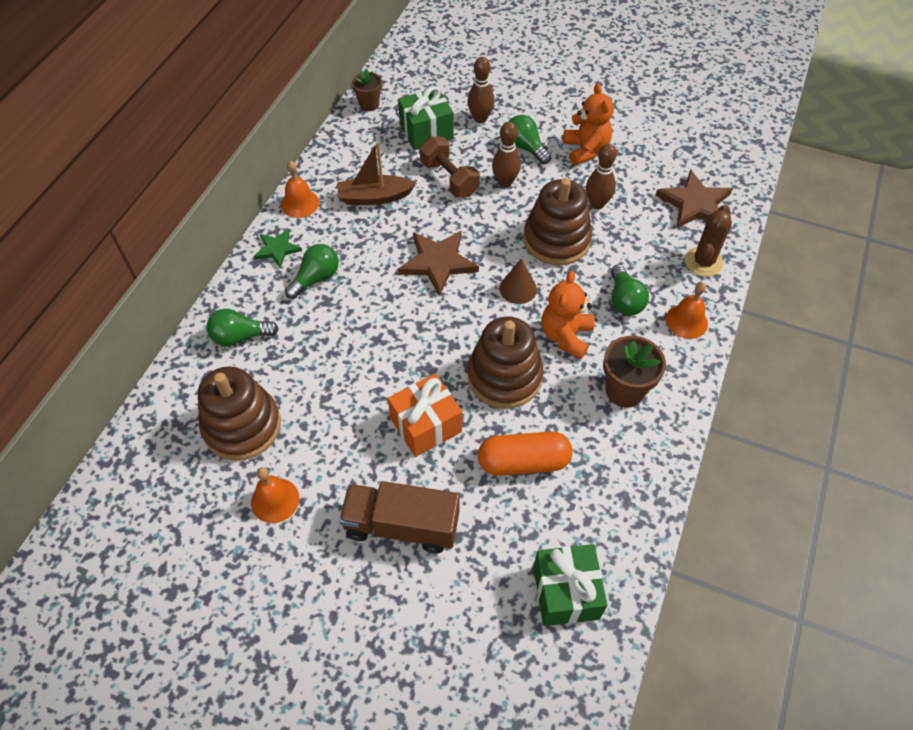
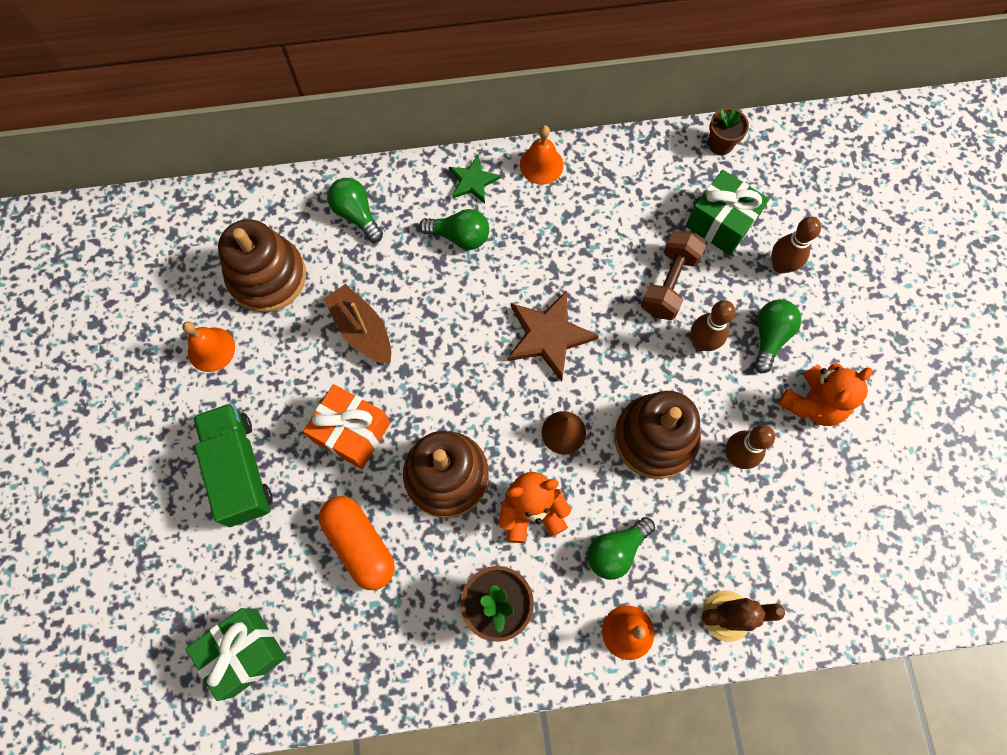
camera: 60 degrees right, 15 degrees up
(374, 197) = (594, 227): brown boat -> brown boat (362, 330)
(402, 525) = (239, 470): brown truck -> green truck
(695, 204) = (812, 567): brown star -> none

